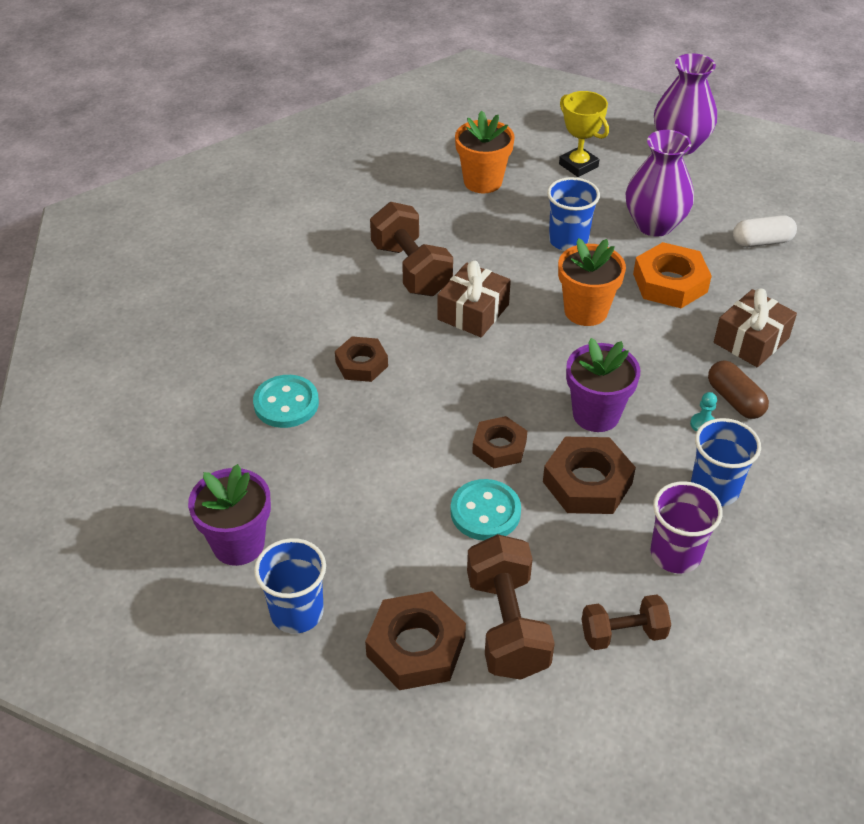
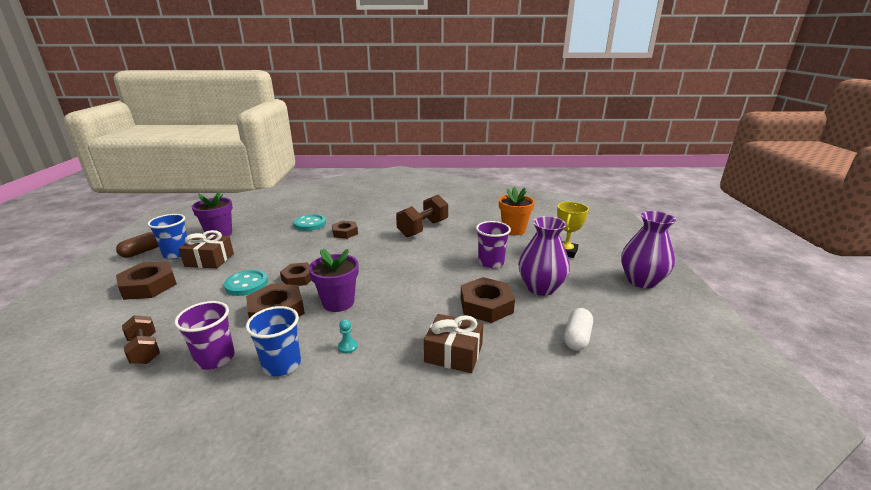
camera: 65 degrees right, 20 degrees down
(473, 312) = (403, 249): brown gift -> brown gift (209, 260)
(507, 625) = (159, 308): brown dumbbell -> none
(568, 240) = (491, 263): blue cup -> purple cup
(585, 311) = (430, 281): orange flower pot -> none
(670, 283) = (486, 305): orange nut -> brown nut
(735, 400) = (381, 357): brown capsule -> brown capsule (142, 252)
(761, 242) = (577, 337): white capsule -> white capsule turned 60 degrees clockwise

